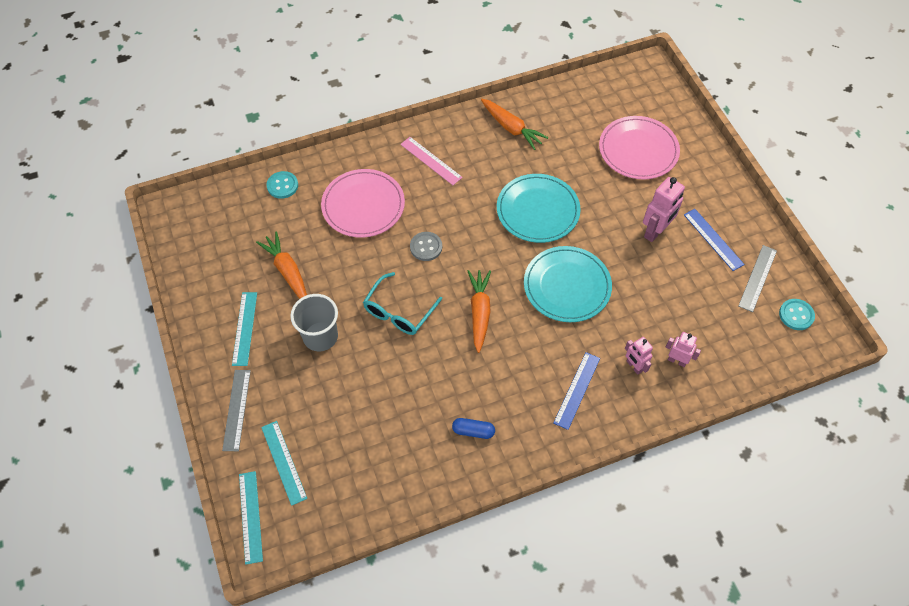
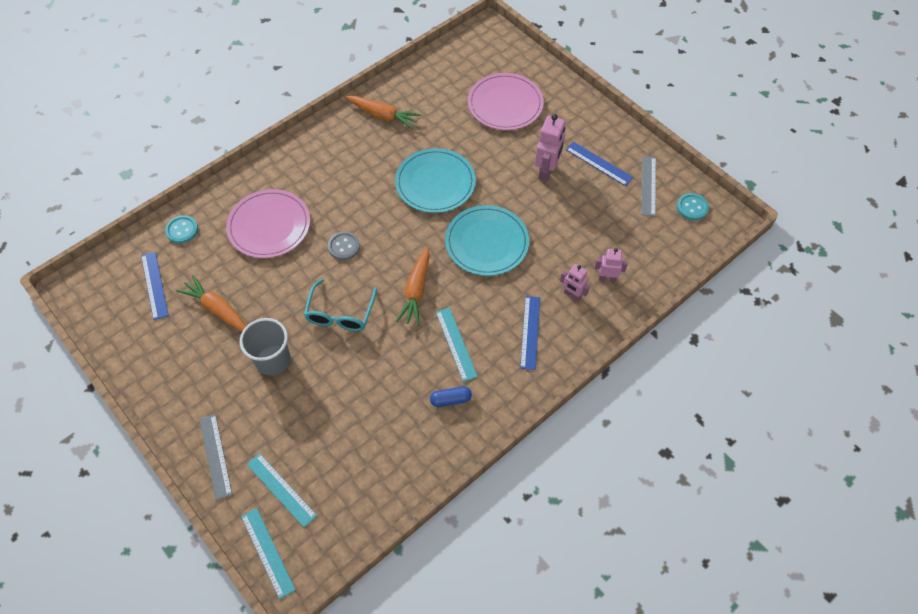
camera: 20 degrees left, 0 degrees up
(239, 230) = (154, 285): none -> blue ruler
(244, 328) = (194, 376): turquoise ruler -> turquoise ruler (456, 344)
(431, 160) = (319, 166): pink ruler -> none
(479, 312) = (416, 291): orange carrot -> orange carrot turned 150 degrees counterclockwise

